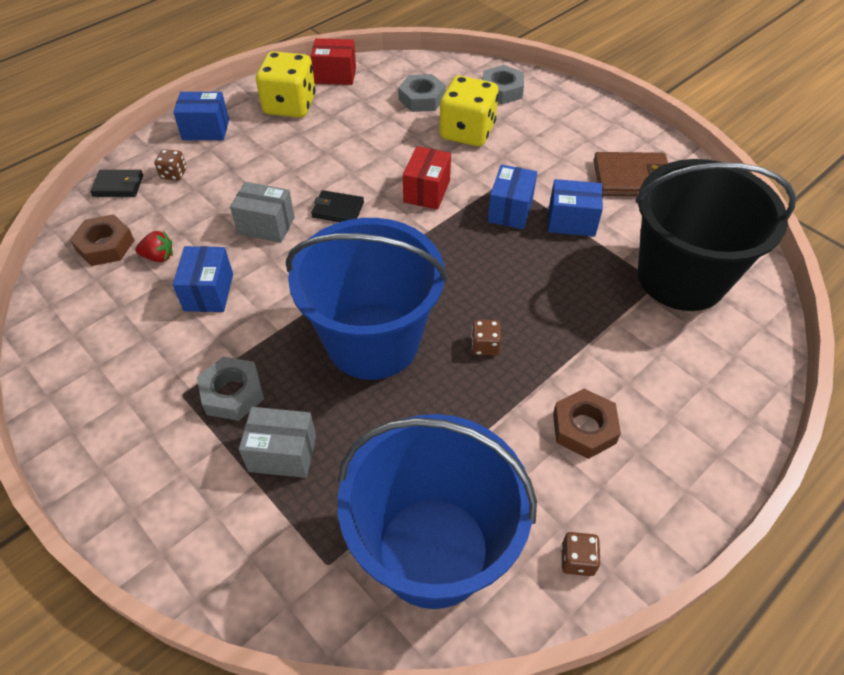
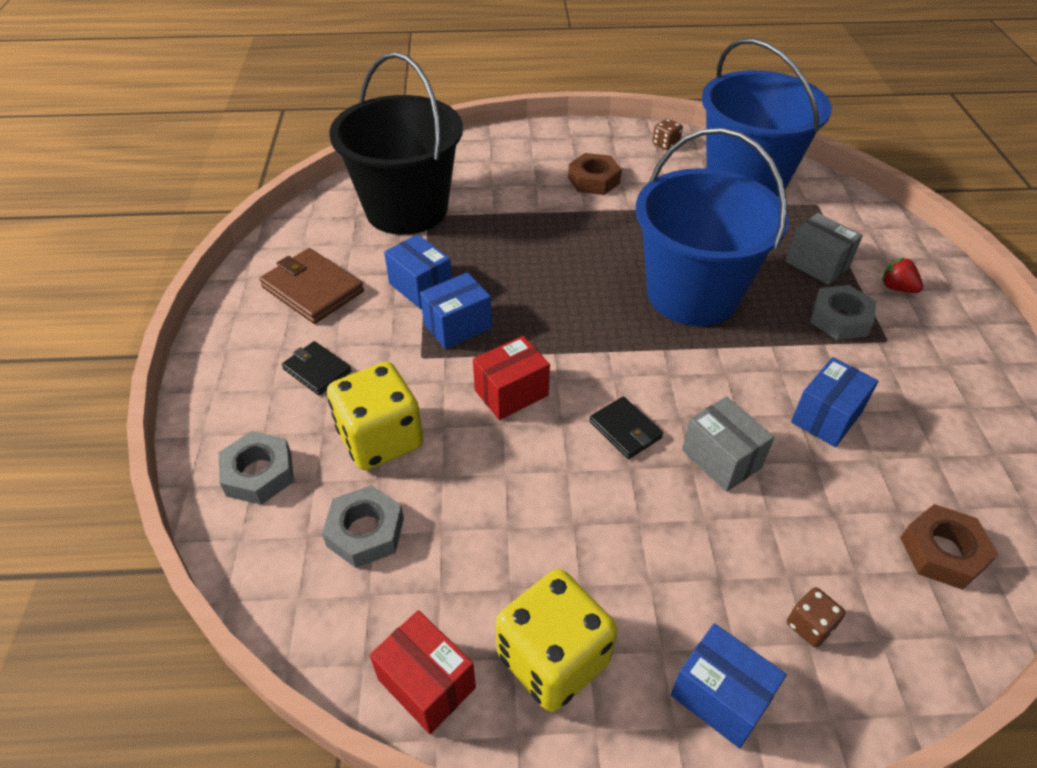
camera: 140 degrees left, 5 degrees down
(118, 185) = (906, 658): black wallet -> black wallet (317, 370)
(158, 257) = (872, 493): red strawberry -> red strawberry (897, 288)
(485, 346) = (606, 247): brown dice -> none

